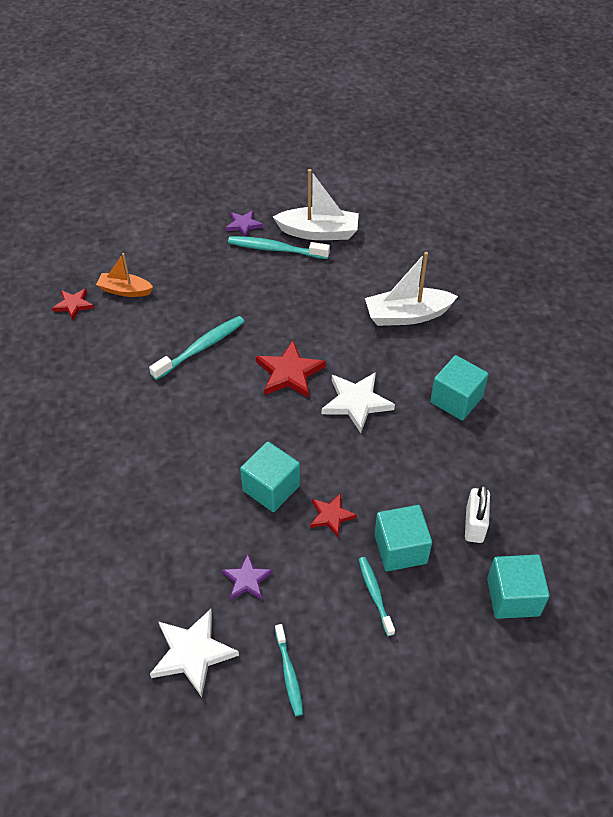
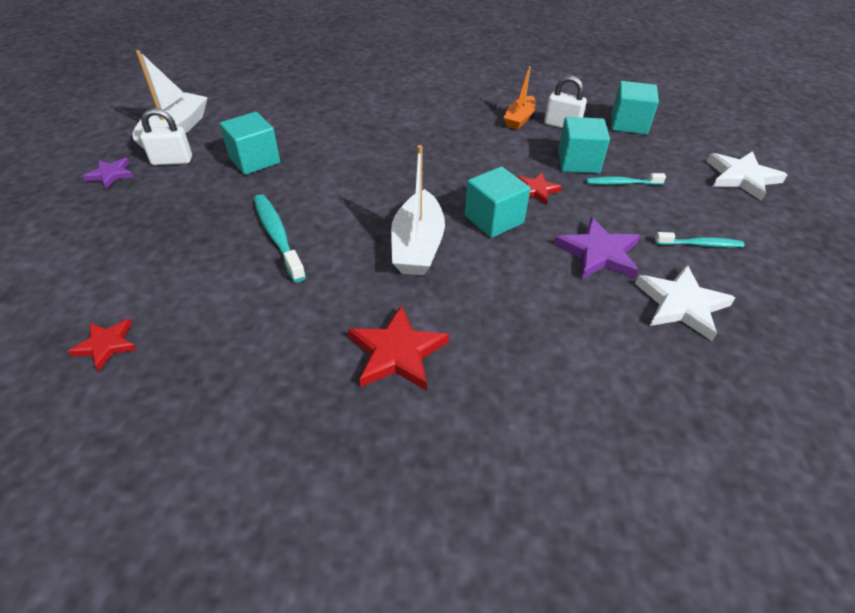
camera: 75 degrees left, 5 degrees down
(125, 290) = (126, 287): orange boat -> orange boat (519, 119)
(247, 580) = (599, 253): purple star -> purple star, size x1.64
(275, 249) = (172, 161): turquoise toothbrush -> white padlock
(289, 373) = (354, 183): red star -> red star (397, 352)
(356, 402) = (413, 152): white star -> white star (742, 177)
(407, 315) = (327, 108): white boat -> white boat (417, 246)
(456, 400) = (435, 106): turquoise cube -> turquoise cube (254, 160)

